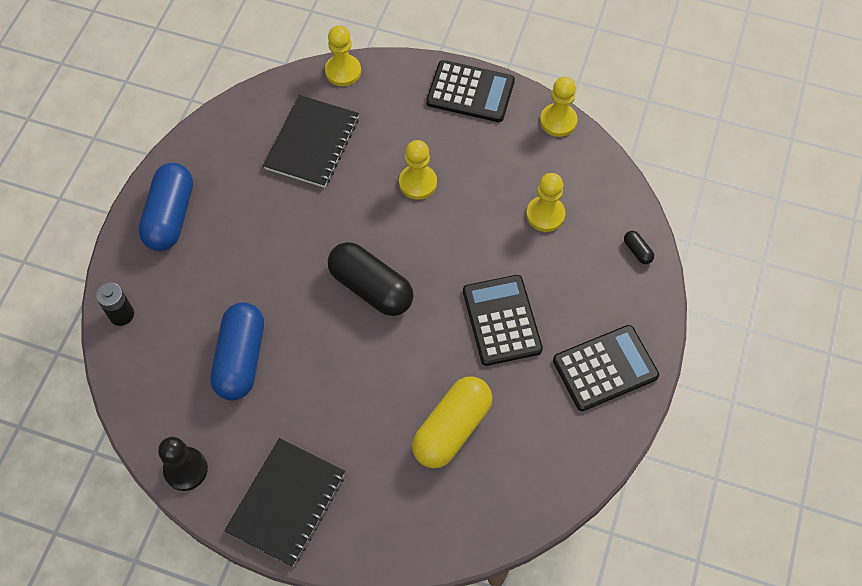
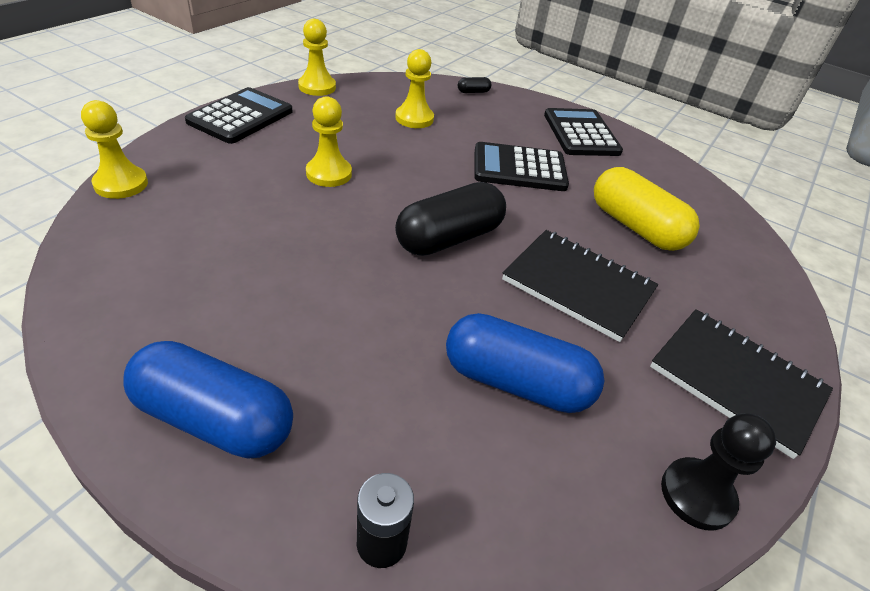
camera: 80 degrees left, 20 degrees down
(312, 143) = (207, 233): black notebook -> black notebook (578, 286)

